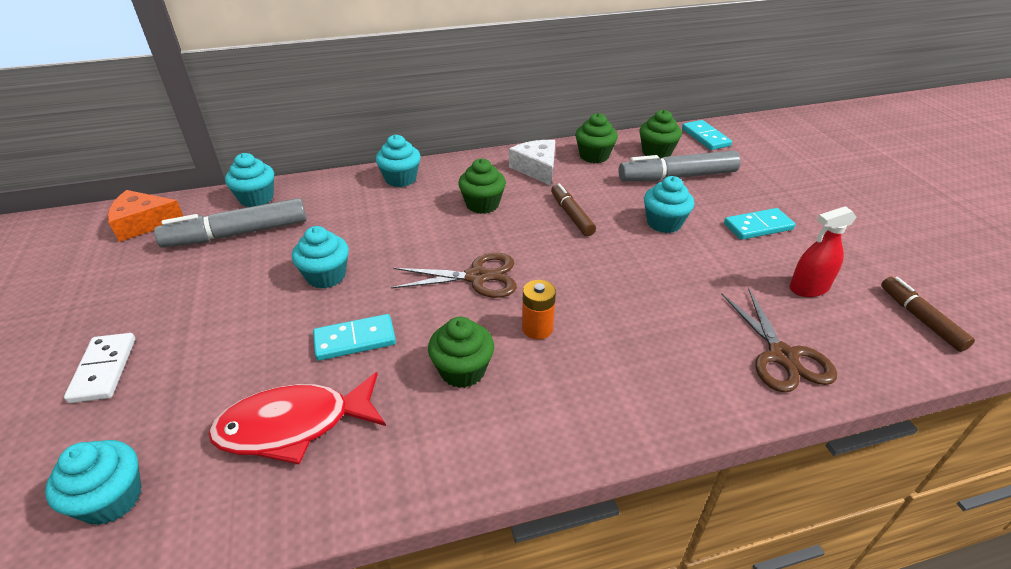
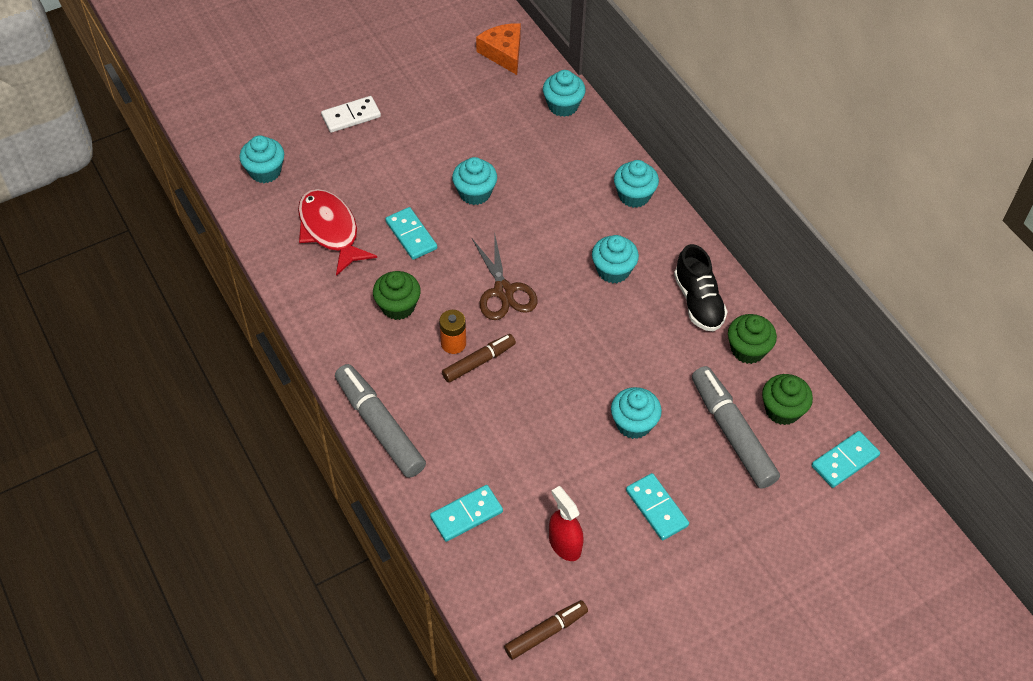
camera: 75 degrees right, 15 degrees up
(237, 234) = (509, 116): grey marker -> grey marker (380, 426)
(482, 204) = (613, 270): green cupcake -> turquoise cupcake
(537, 169) = (698, 302): white cheese -> black shoe
(571, 215) = (620, 344): brown marker -> brown marker (479, 362)
(782, 356) = (466, 514): brown scissors -> turquoise domino

